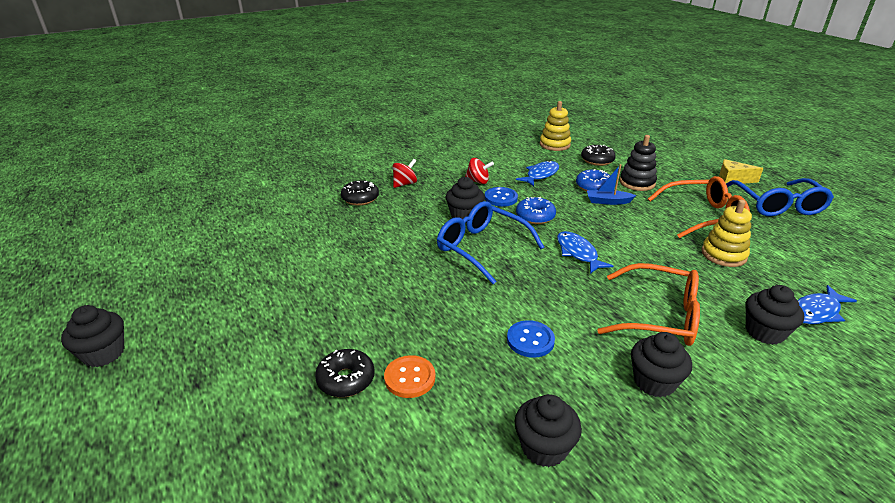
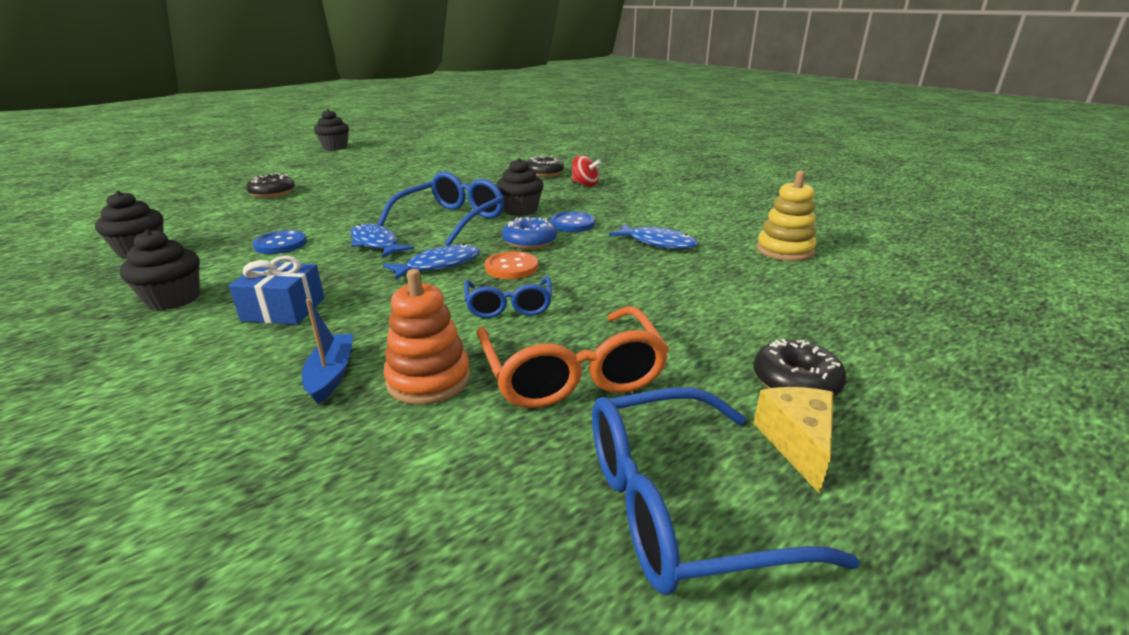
camera: 80 degrees right, 5 degrees down
(410, 378) = (260, 208): orange button -> orange button (511, 267)
(478, 181) = (612, 212): red spinning top -> none
(593, 187) = (641, 277): blue donut -> none
(597, 160) = (753, 282): black donut -> black donut (795, 382)
(608, 201) = (594, 287): blue boat -> blue boat (331, 374)
(637, 183) = (683, 314): black stacking toy -> none
(637, 229) = (509, 306): none -> blue glasses
(659, 316) = (284, 309): orange glasses -> blue gift
(723, 255) = (429, 380): yellow stacking toy -> orange stacking toy
(764, 332) = (201, 389): black cupcake -> none
(816, 312) = (216, 463): blue fish -> blue fish (376, 244)

